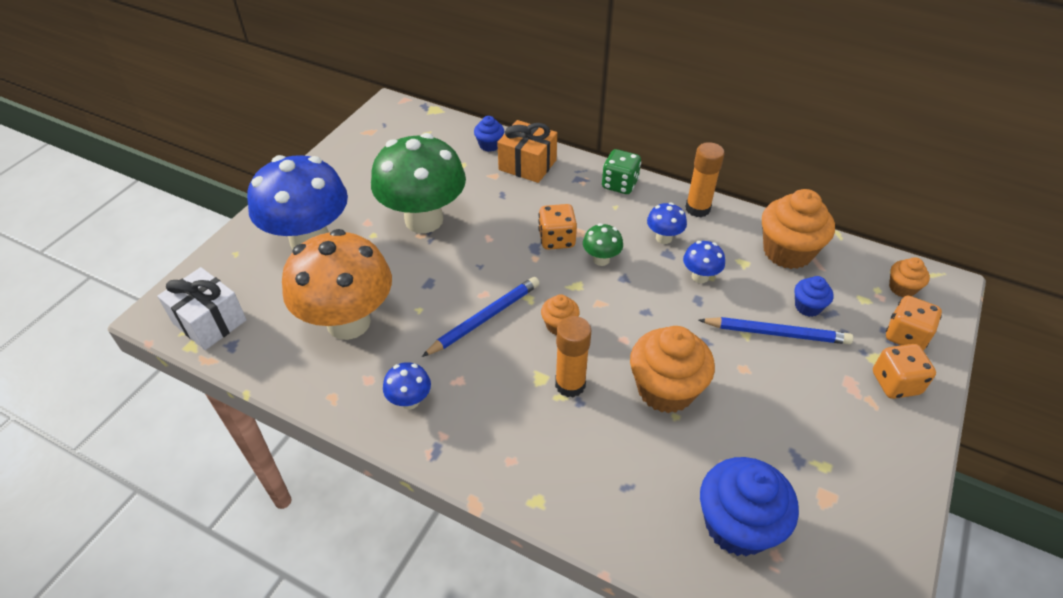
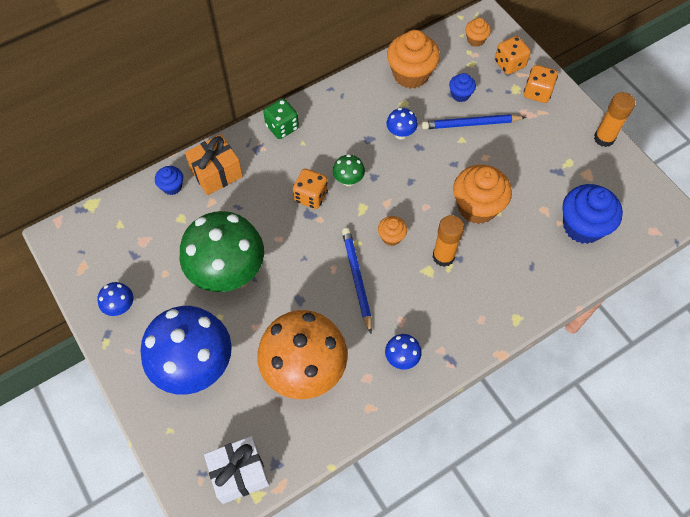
camera: 60 degrees left, 15 degrees up
(663, 238) = (353, 132): blue mushroom -> blue mushroom (121, 307)
(697, 209) = (339, 97): orange glue stick -> orange glue stick (604, 138)
(777, 333) = (470, 124): blue pencil -> blue pencil turned 135 degrees counterclockwise

